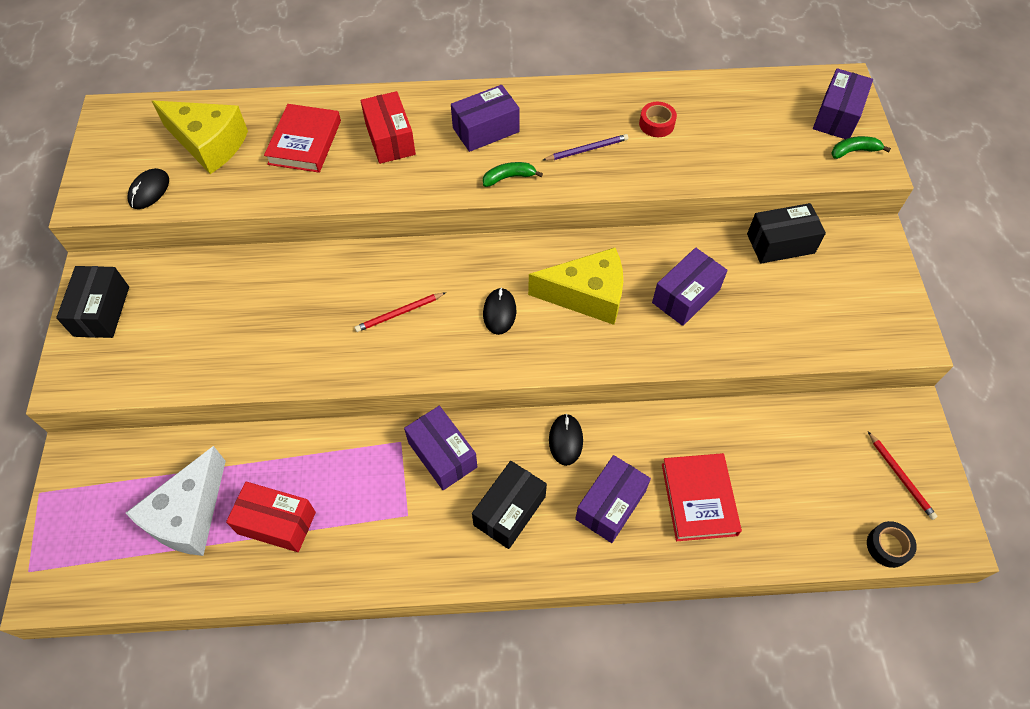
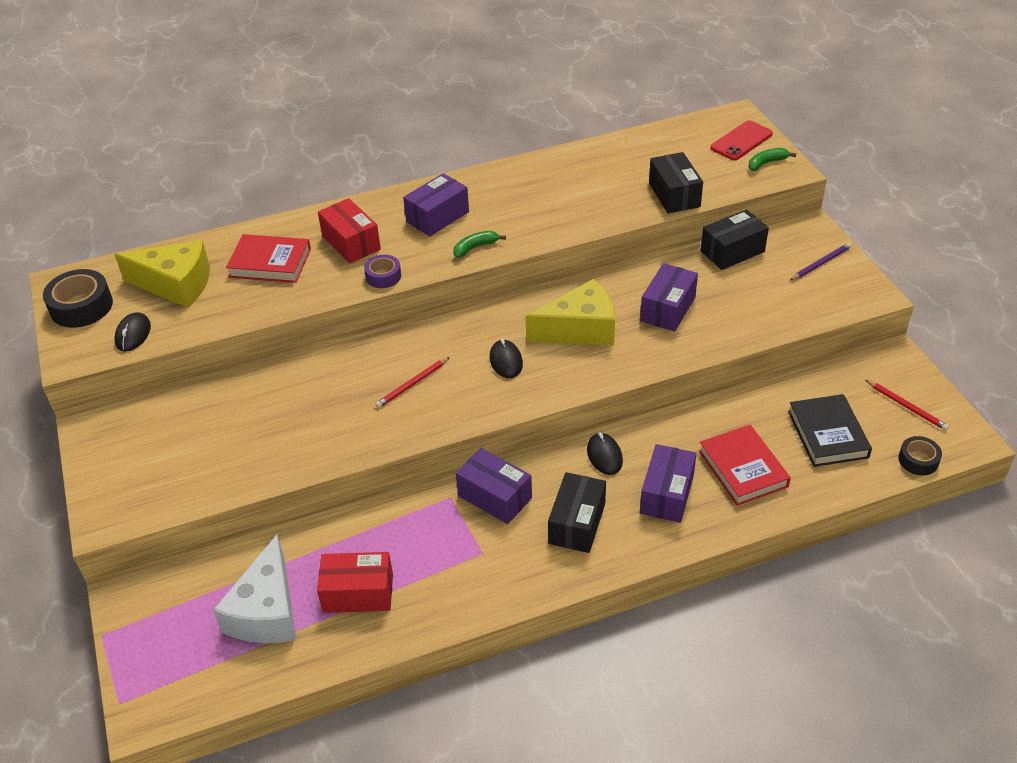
camera: 15 degrees left, 15 degrees down
(101, 311) = (114, 454): black box -> black box (674, 195)
(116, 146) = (81, 306): none -> black tape
(305, 142) = (270, 263): red book -> red book turned 75 degrees counterclockwise
(406, 188) = (383, 276): none -> purple tape
(587, 149) = (536, 211): purple pencil -> purple pencil (821, 263)
(656, 124) = (589, 180): red tape -> none
(803, 485) = (828, 434): none -> black book
(837, 116) = (741, 141): purple box -> red phone

